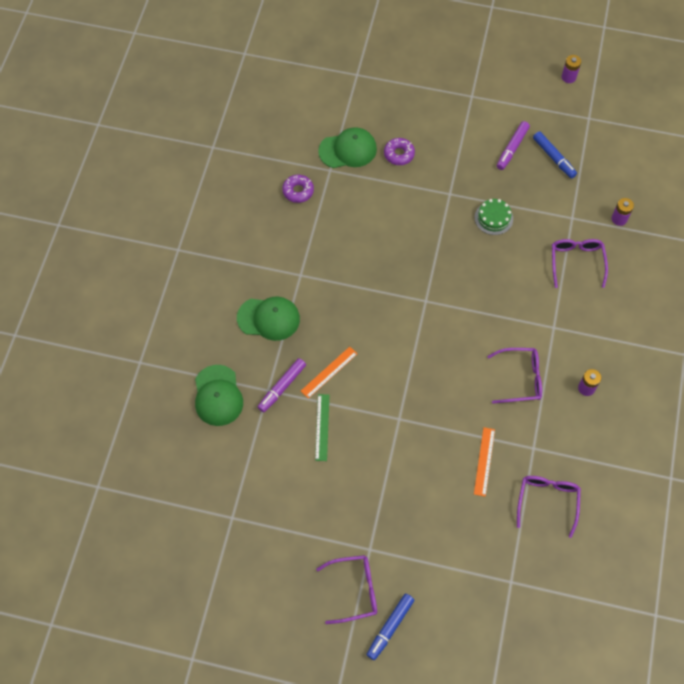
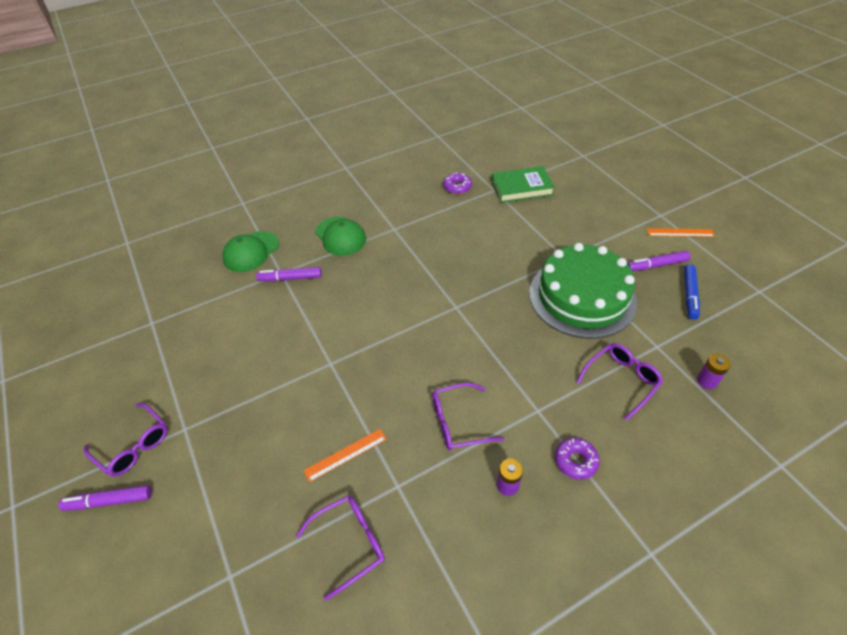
camera: 50 degrees right, 15 degrees down
(322, 427) = (277, 322): green ruler -> none
(329, 372) = (330, 294): orange ruler -> orange ruler (680, 232)
(348, 150) = (521, 187): green cap -> green book
(390, 627) = (109, 501): blue marker -> purple marker
(399, 154) = (556, 212): purple donut -> purple donut (575, 461)
(493, 218) = (582, 296): green cake -> green cake, size x2.49
(520, 378) = (458, 422): purple glasses -> purple glasses turned 120 degrees clockwise
(568, 77) = (770, 254): purple battery -> none

